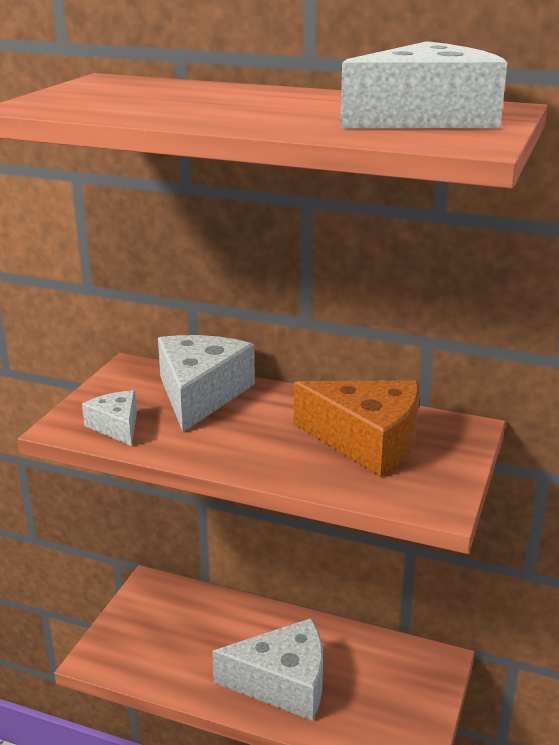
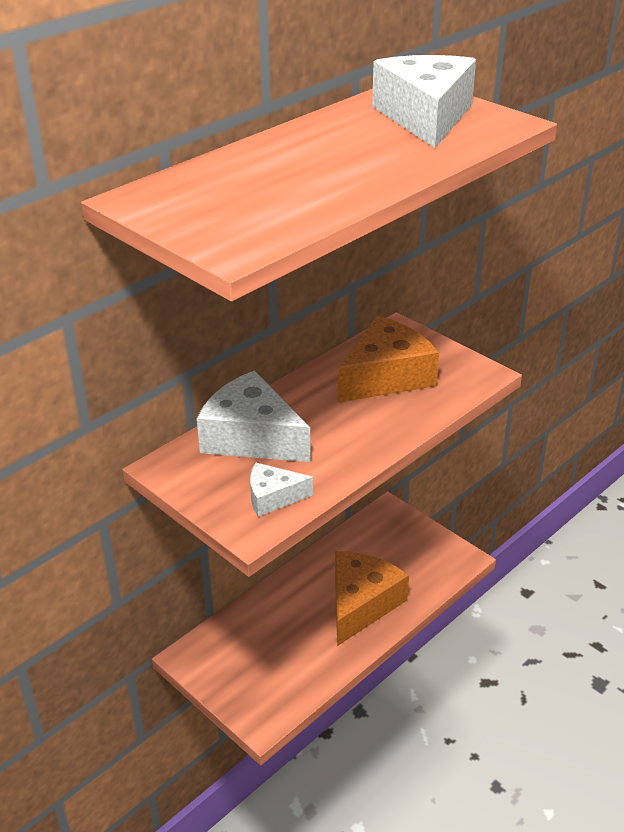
camera: 65 degrees left, 10 degrees up
(283, 683) = (361, 603): white cheese -> orange cheese

